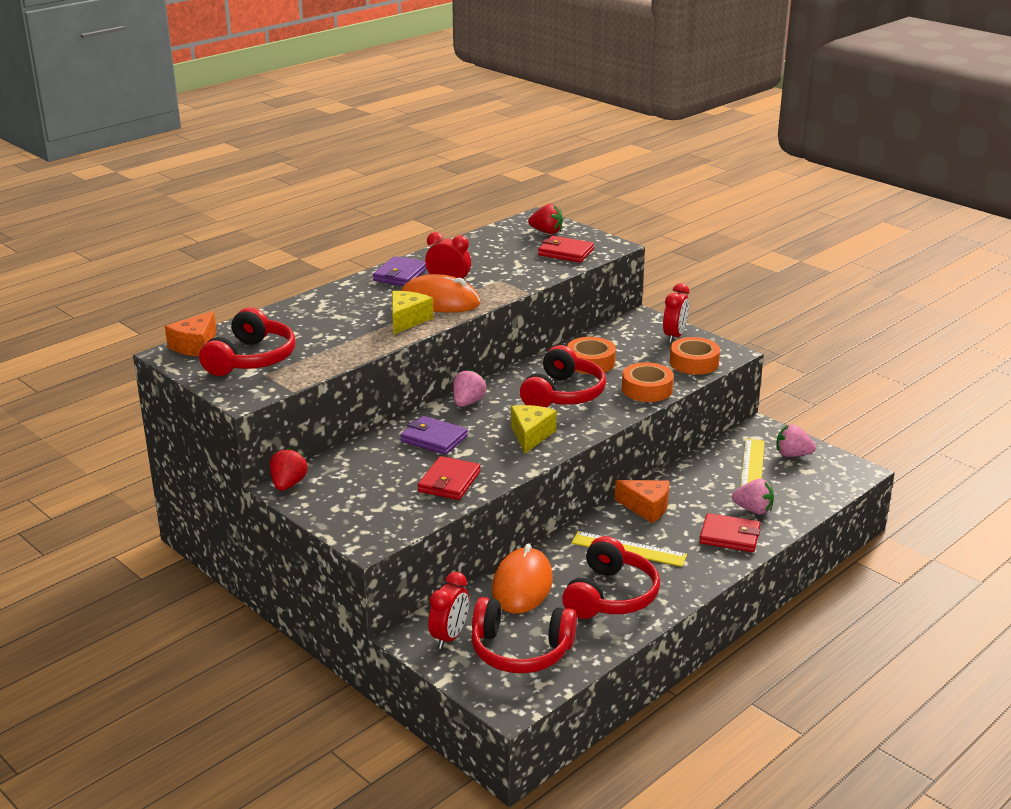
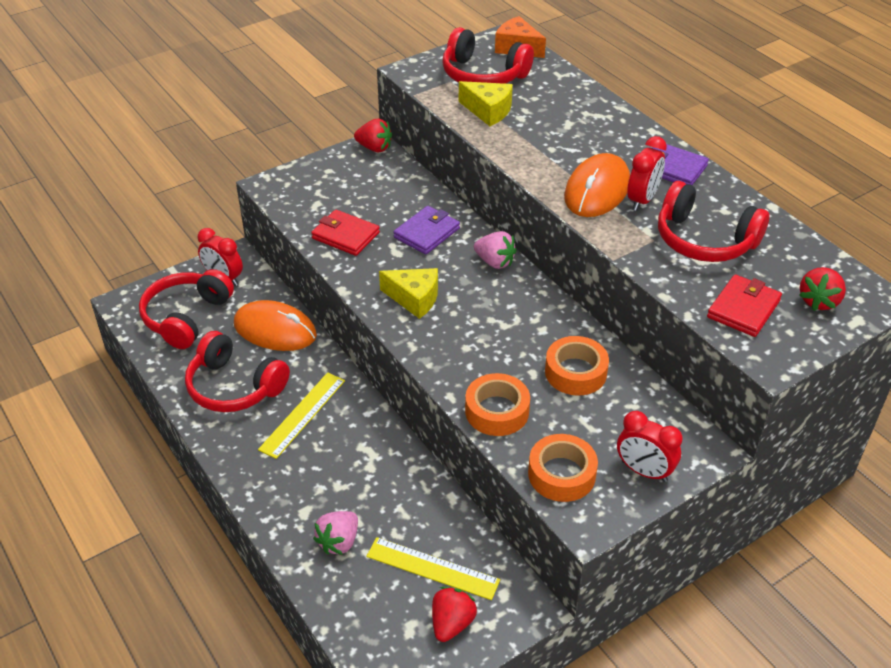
camera: 100 degrees right, 15 degrees up
(407, 320) = (550, 165): yellow cheese -> yellow cheese (488, 111)
(563, 394) = (498, 336): red headphones -> red headphones (704, 240)
(646, 508) = (372, 444): orange cheese -> none
(729, 536) = (296, 505): red wallet -> none
(792, 455) = (452, 623): pink strawberry -> red strawberry

